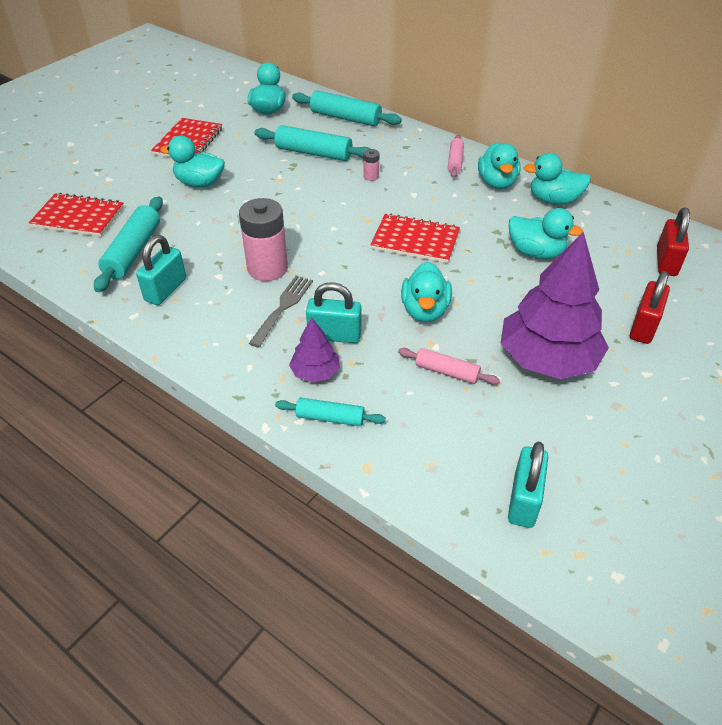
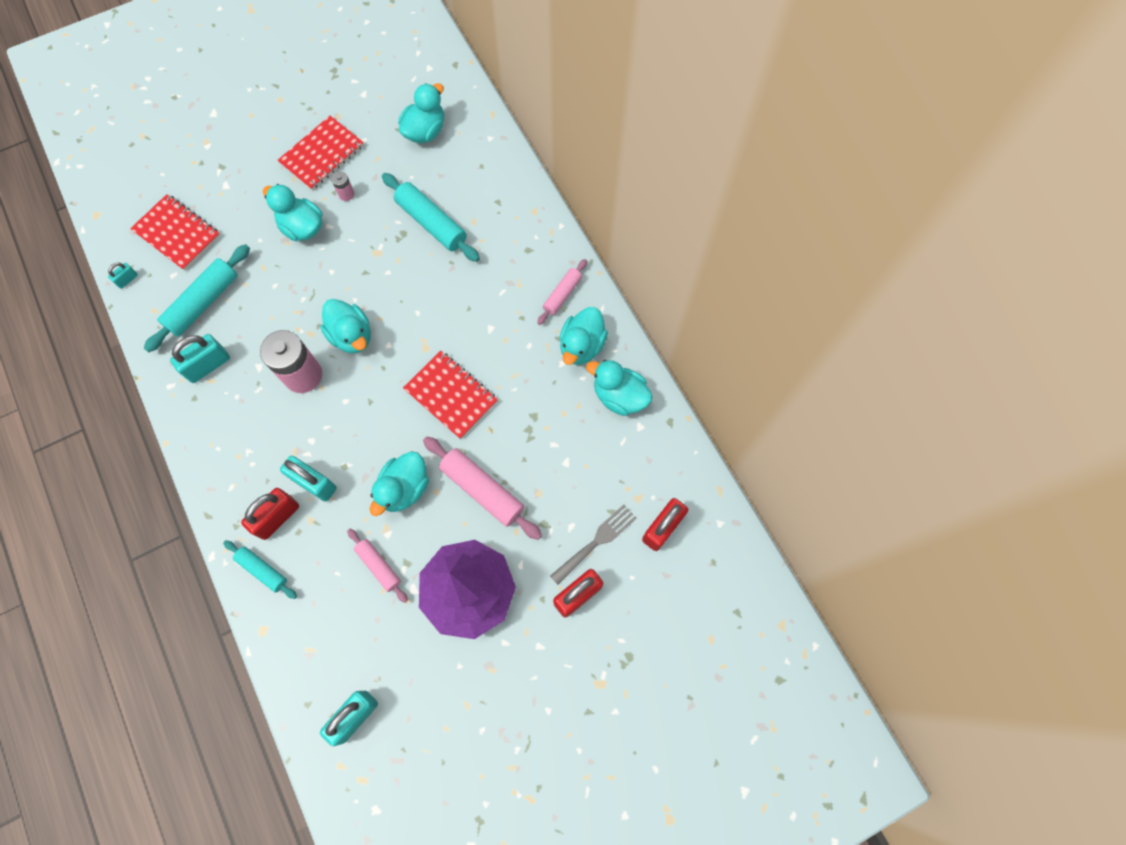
camera: 25 degrees right, 25 degrees up
(42, 258) = (127, 279): none -> turquoise padlock
(283, 307) = (291, 430): grey fork -> grey fork (596, 541)
(315, 372) = (277, 517): purple tree -> red padlock
(345, 118) = (495, 176): turquoise rolling pin -> none
(371, 176) = (465, 284): pink battery -> pink battery (346, 194)
(496, 288) = (482, 490): none -> pink rolling pin
(536, 252) = (550, 461): turquoise duck -> turquoise duck (352, 336)

